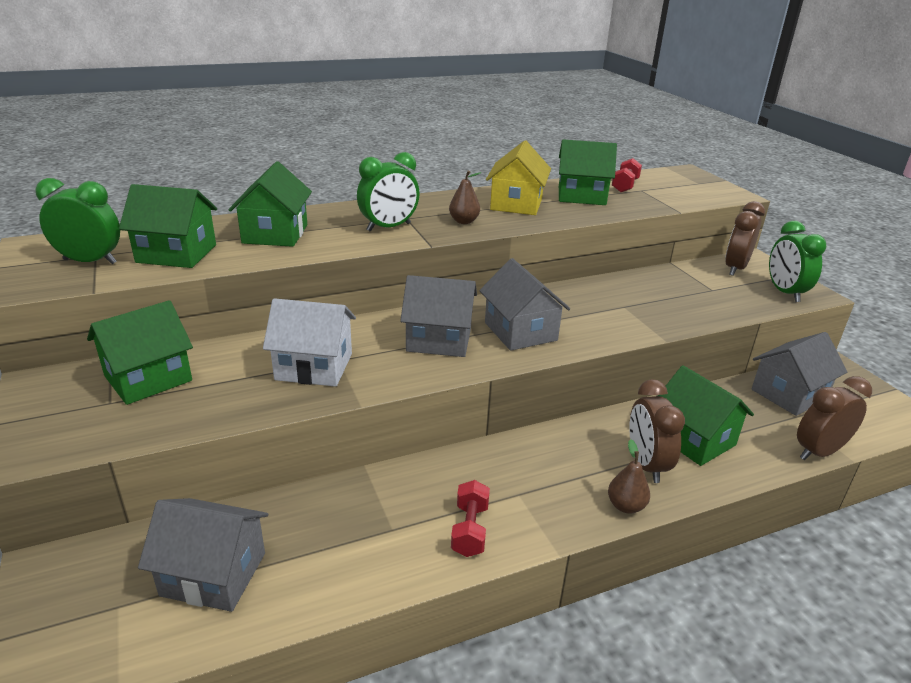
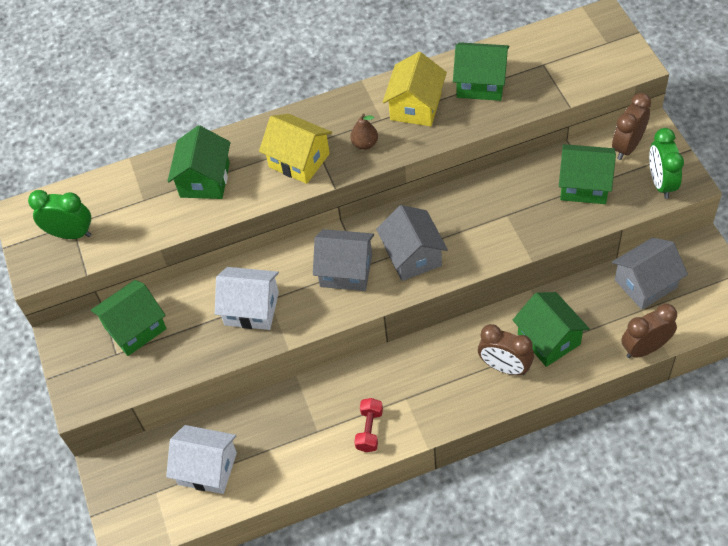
camera: 10 degrees right, 25 degrees up
(176, 254) = (132, 217): green house -> green house (584, 185)
(213, 574) = (207, 468): grey house -> white house
(389, 227) = (299, 160): green clock -> yellow house
(625, 186) = (528, 57): red dumbbell -> none
(625, 506) = (481, 406): brown pear -> none
(646, 465) = (504, 367): brown clock -> brown clock turned 60 degrees counterclockwise

